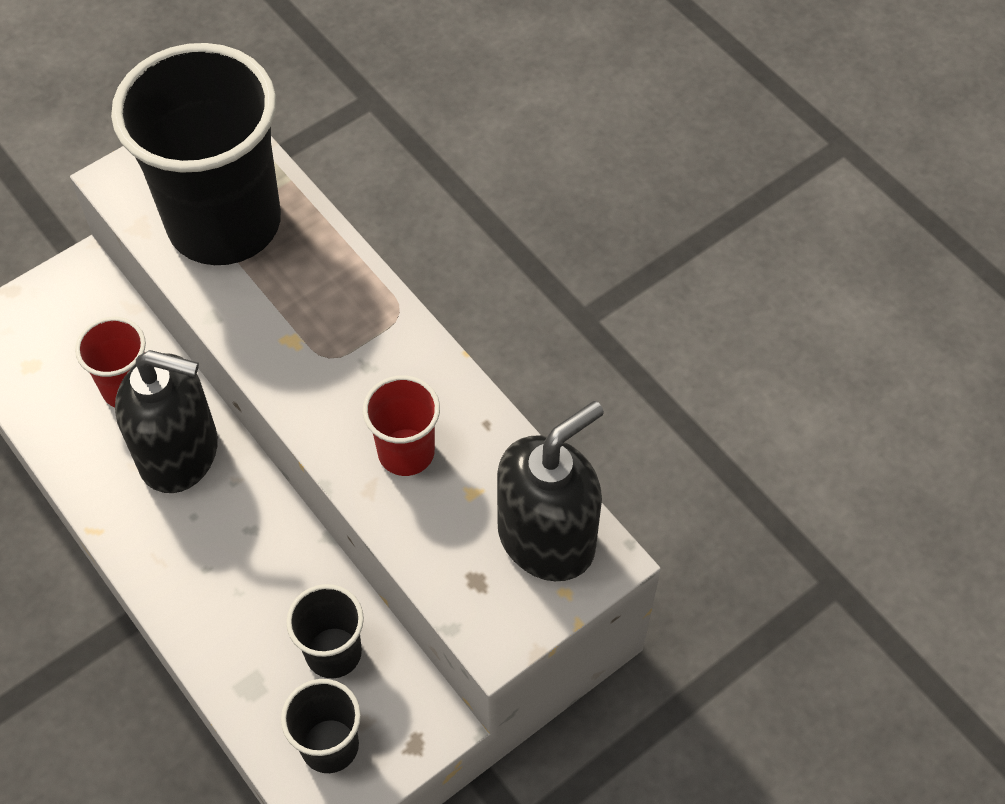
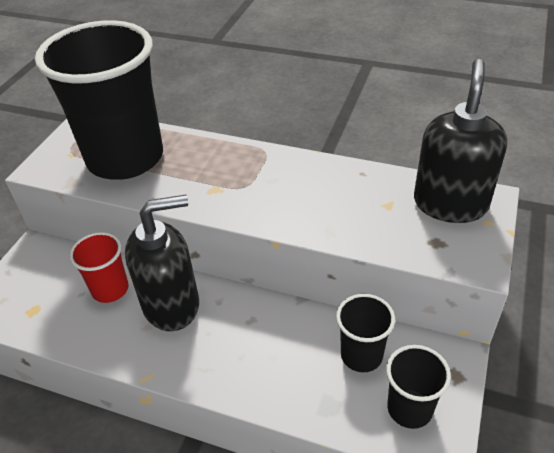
camera: 30 degrees left, 15 degrees down
(406, 452) = (333, 205): red cup -> none

